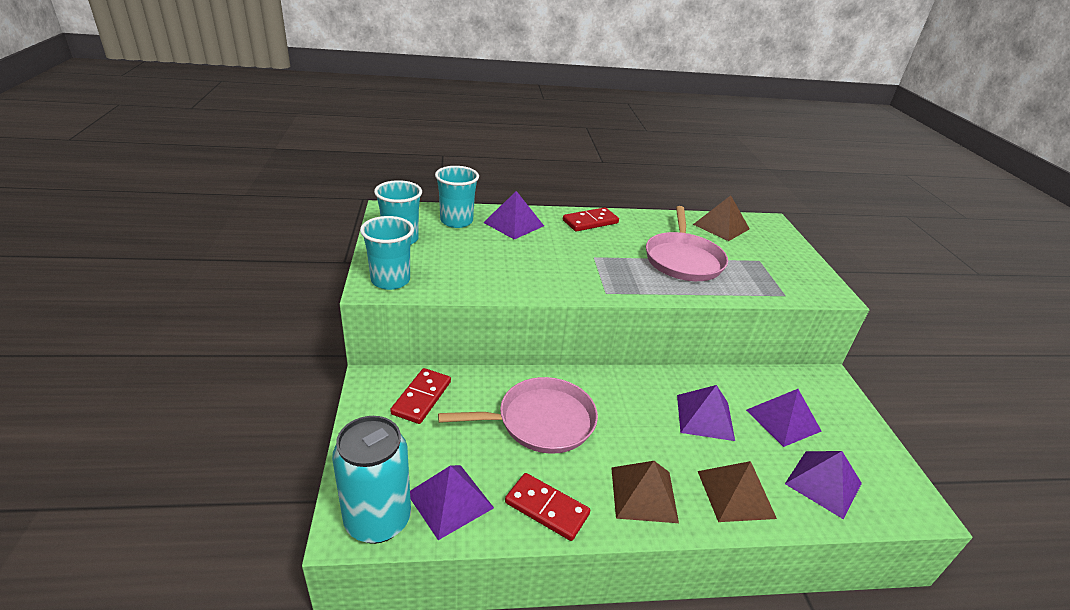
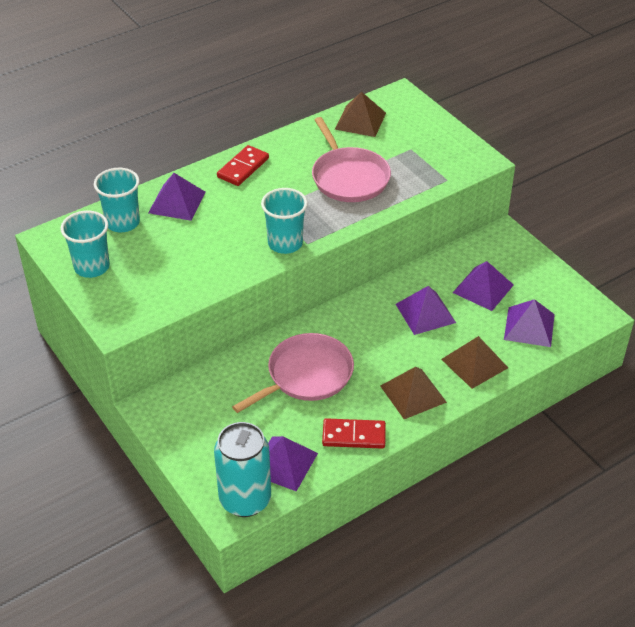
camera: 25 degrees left, 10 degrees up
(390, 280) = (124, 313): turquoise cup -> turquoise cup (285, 243)
(422, 398) = (200, 401): red domino -> none

